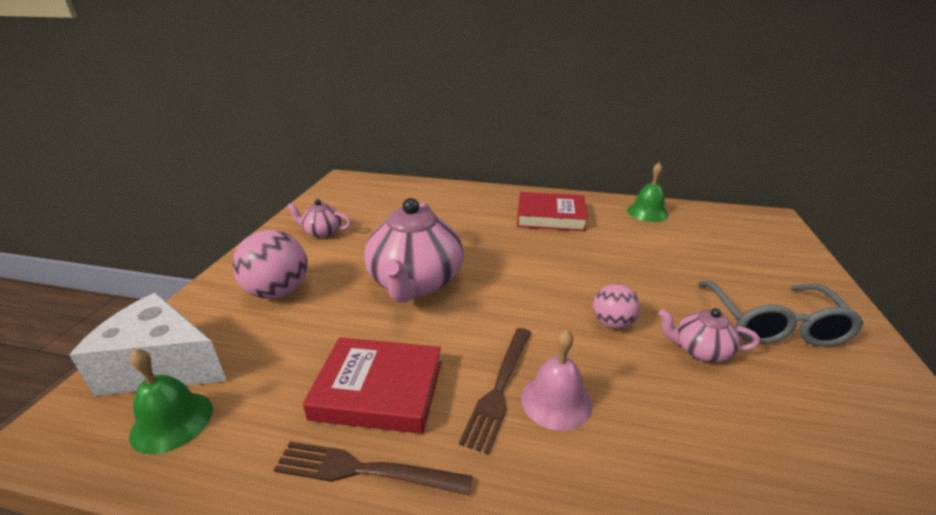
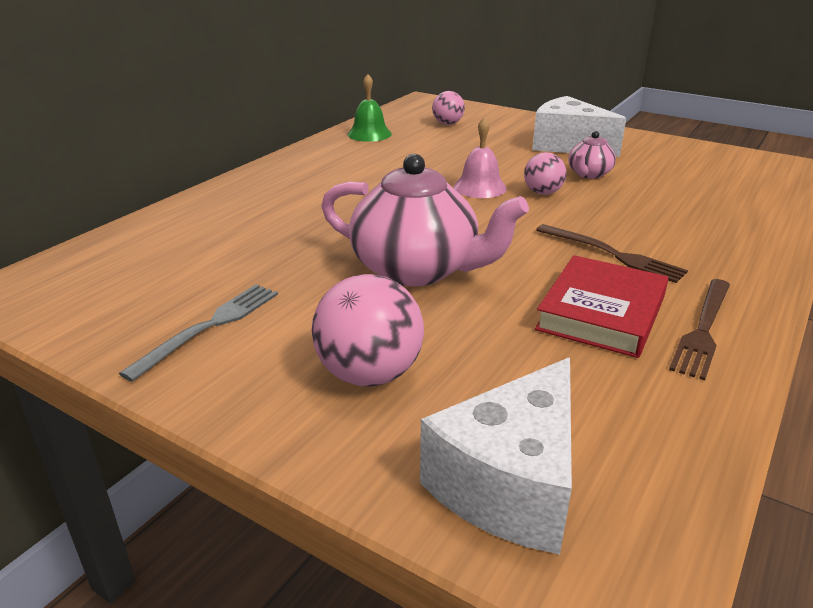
camera: 70 degrees left, 0 degrees up
(172, 421) = (626, 460): green bell -> none
(322, 232) = (209, 327): pink teapot -> grey fork
(550, 216) = (331, 173): red book -> none
(556, 401) = (633, 235): pink bell -> pink bell (480, 187)
(727, 241) = (447, 123): none -> pink ball
(774, 324) = (568, 145): grey glasses -> white cheese

